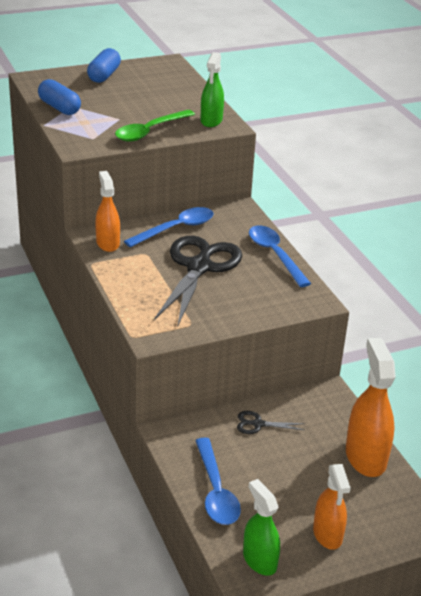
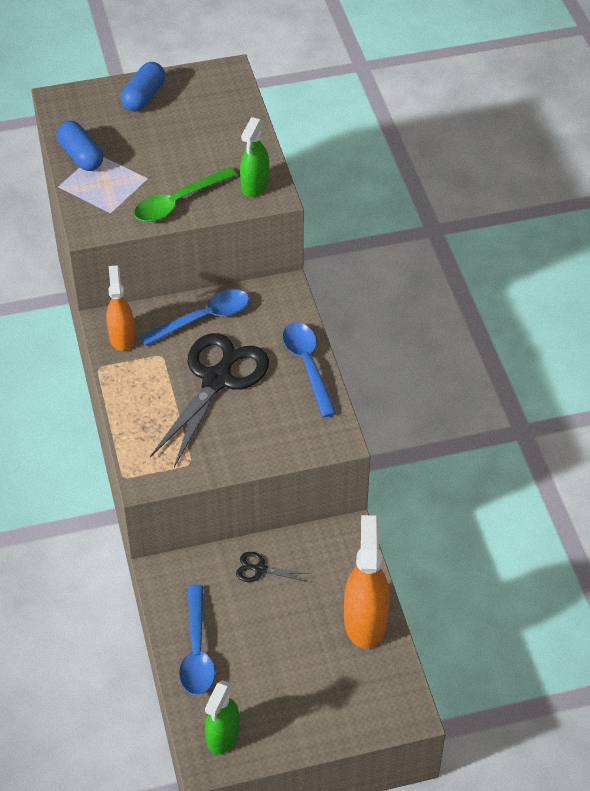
camera: 10 degrees right, 15 degrees up
(259, 560) = (223, 736): green spray bottle -> green spray bottle turned 135 degrees counterclockwise
(327, 534) = (299, 713): orange spray bottle -> none

